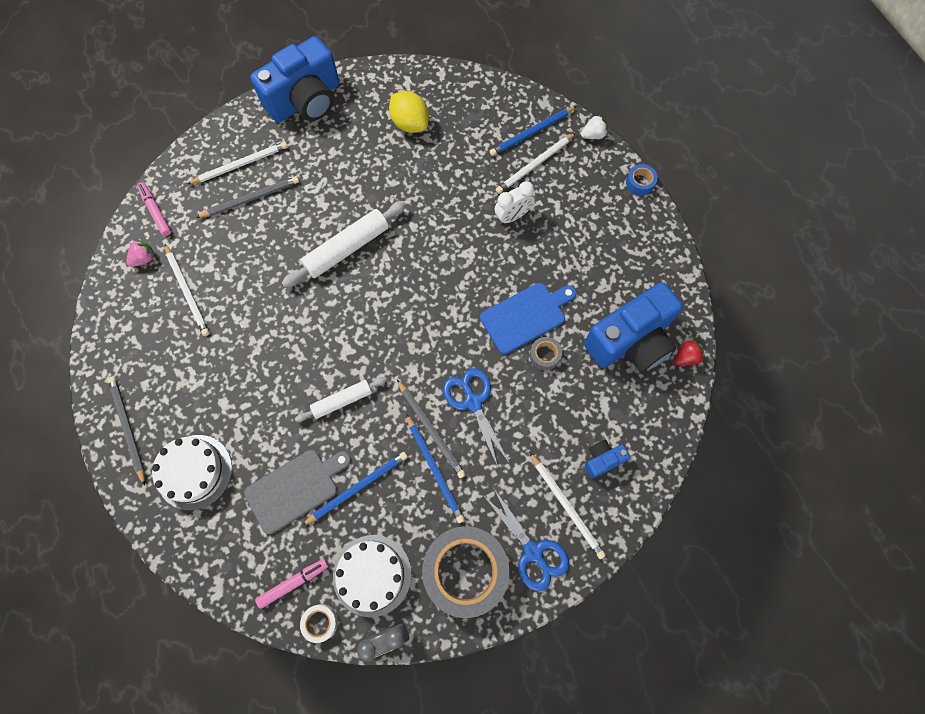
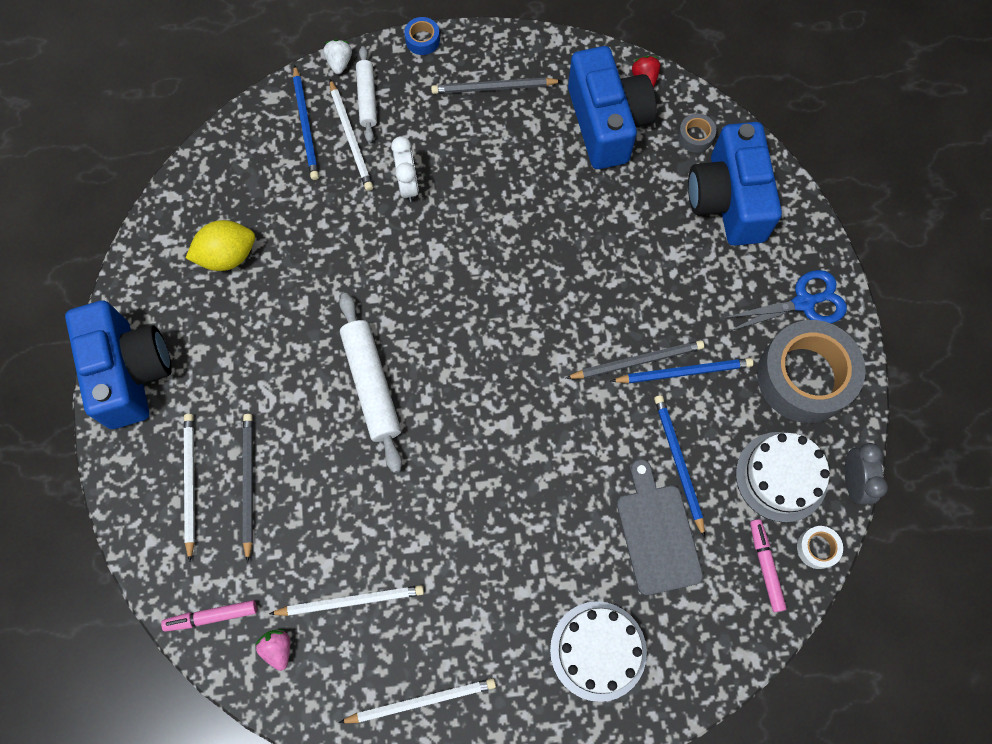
camera: 70 degrees left, 0 degrees up
(128, 428) = (513, 723): grey pencil -> grey pencil (493, 88)
(342, 400) = (568, 449): white rolling pin -> white rolling pin (367, 98)
(473, 402) = (620, 306): blue scissors -> none
(526, 316) = (538, 215): blue cutting board -> none
(545, 355) = (592, 213): grey tape -> grey tape (695, 136)
(566, 506) = (766, 253): white pencil -> white pencil (421, 701)
(602, 460) = (728, 200): blue camera -> blue camera, size x2.27

